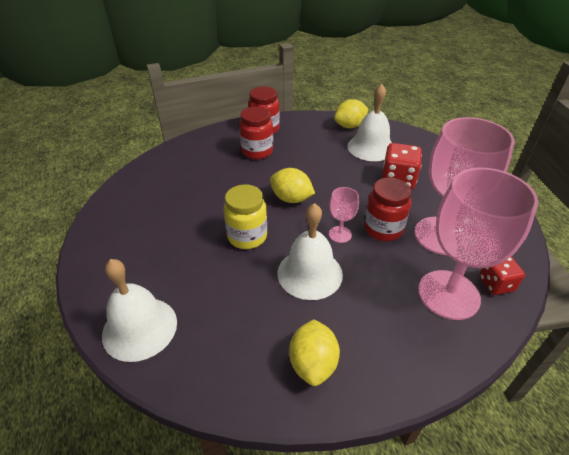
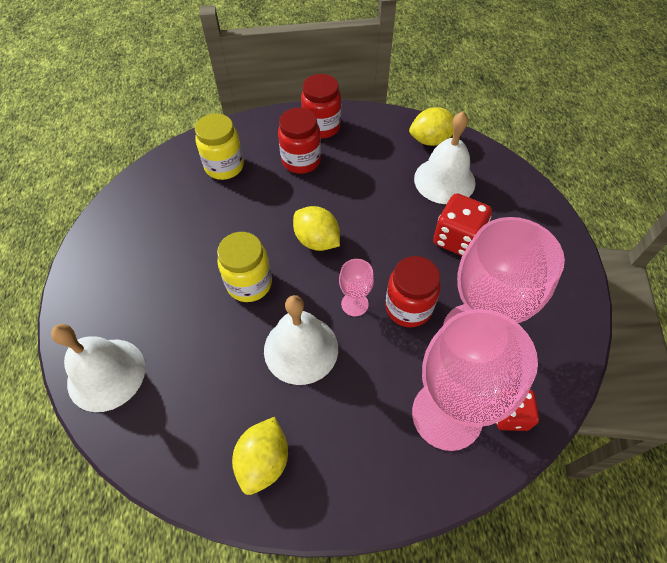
camera: 15 degrees right, 15 degrees up
(196, 164) = (224, 166): none -> yellow jar

